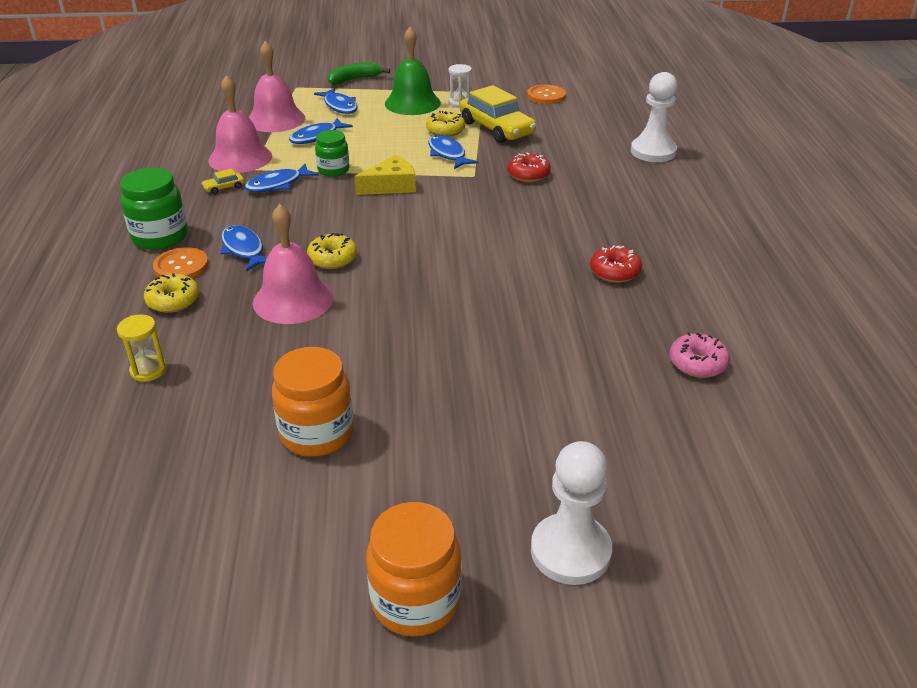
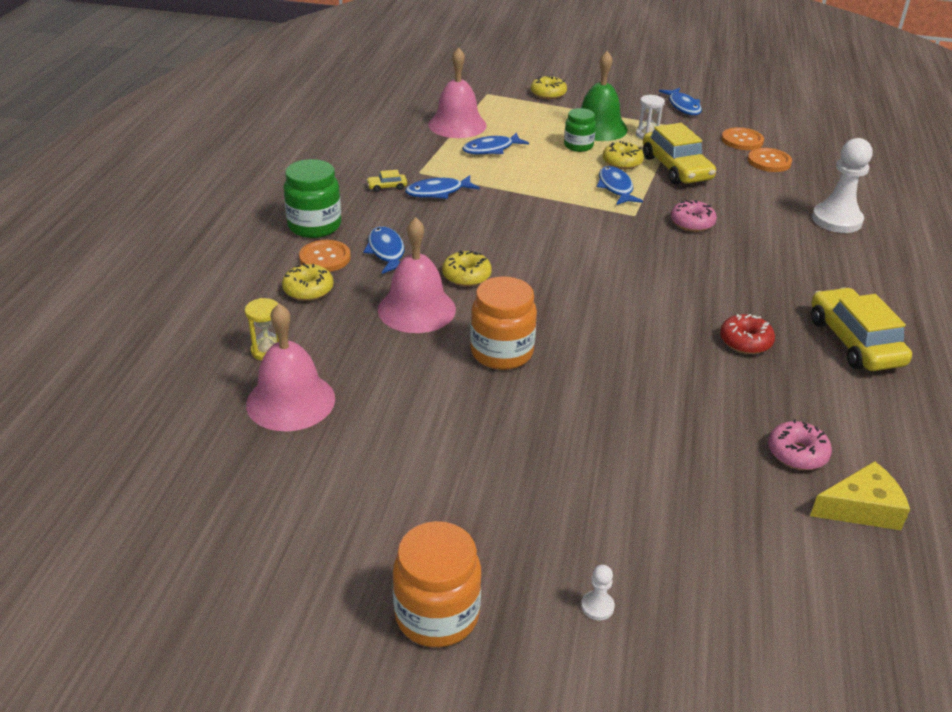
camera: 15 degrees right, 0 degrees up
(240, 158) = (411, 159): pink bell -> pink bell (290, 401)
(317, 433) = (398, 441): orange jar -> orange jar (501, 352)
(333, 170) = (496, 186): green jar -> green jar (578, 146)
(340, 106) = (524, 120): blue fish -> blue fish (683, 106)
(354, 79) = (548, 94): green banana -> yellow donut
(391, 186) = (547, 212): yellow cheese -> yellow cheese (861, 508)
(528, 174) = (692, 223): red donut -> pink donut
(570, 551) = (597, 606): white pawn -> white pawn, size x0.42
(576, 110) = (769, 161): none -> orange button
(708, 254) = (854, 342): none -> yellow car

